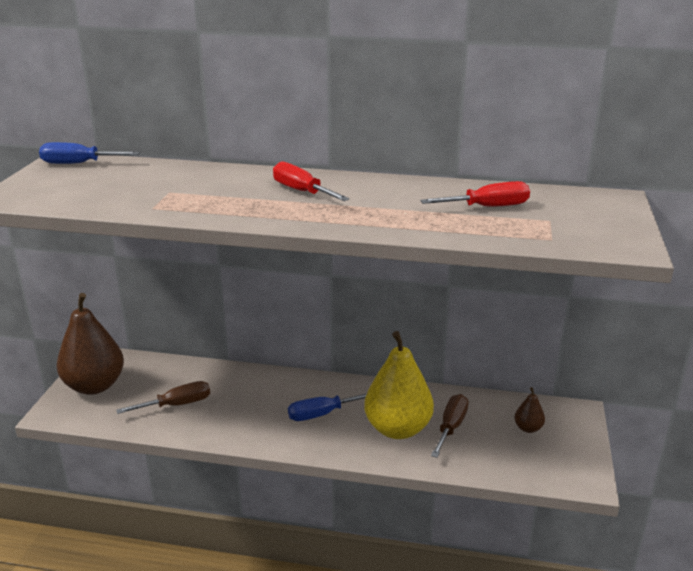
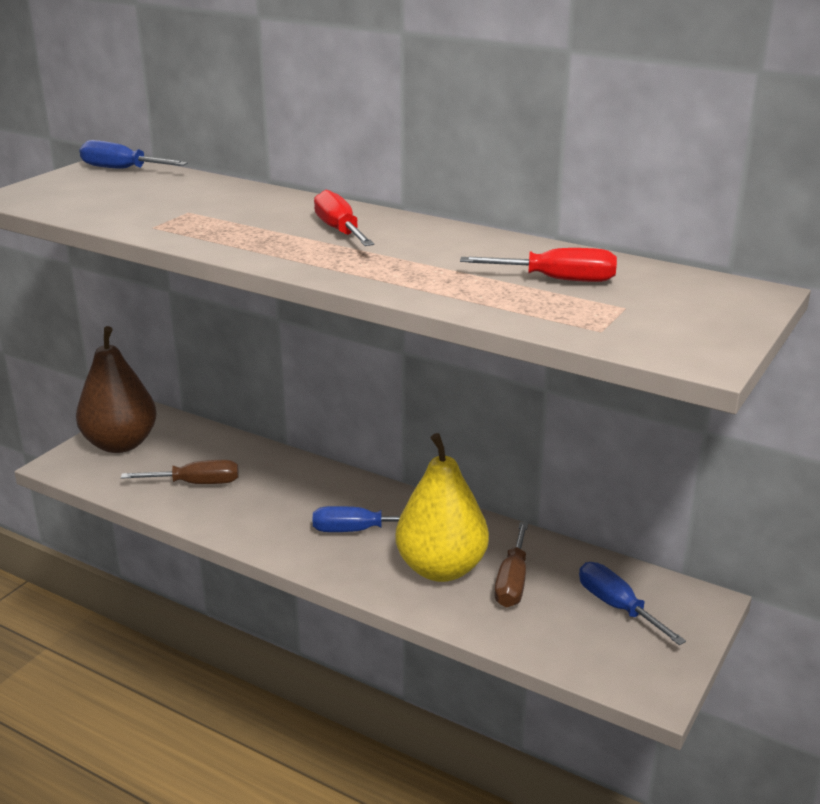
camera: 20 degrees right, 0 degrees up
(451, 427) = (512, 582): brown screwdriver -> brown screwdriver turned 150 degrees clockwise
(528, 428) = (617, 607): brown pear -> blue screwdriver

